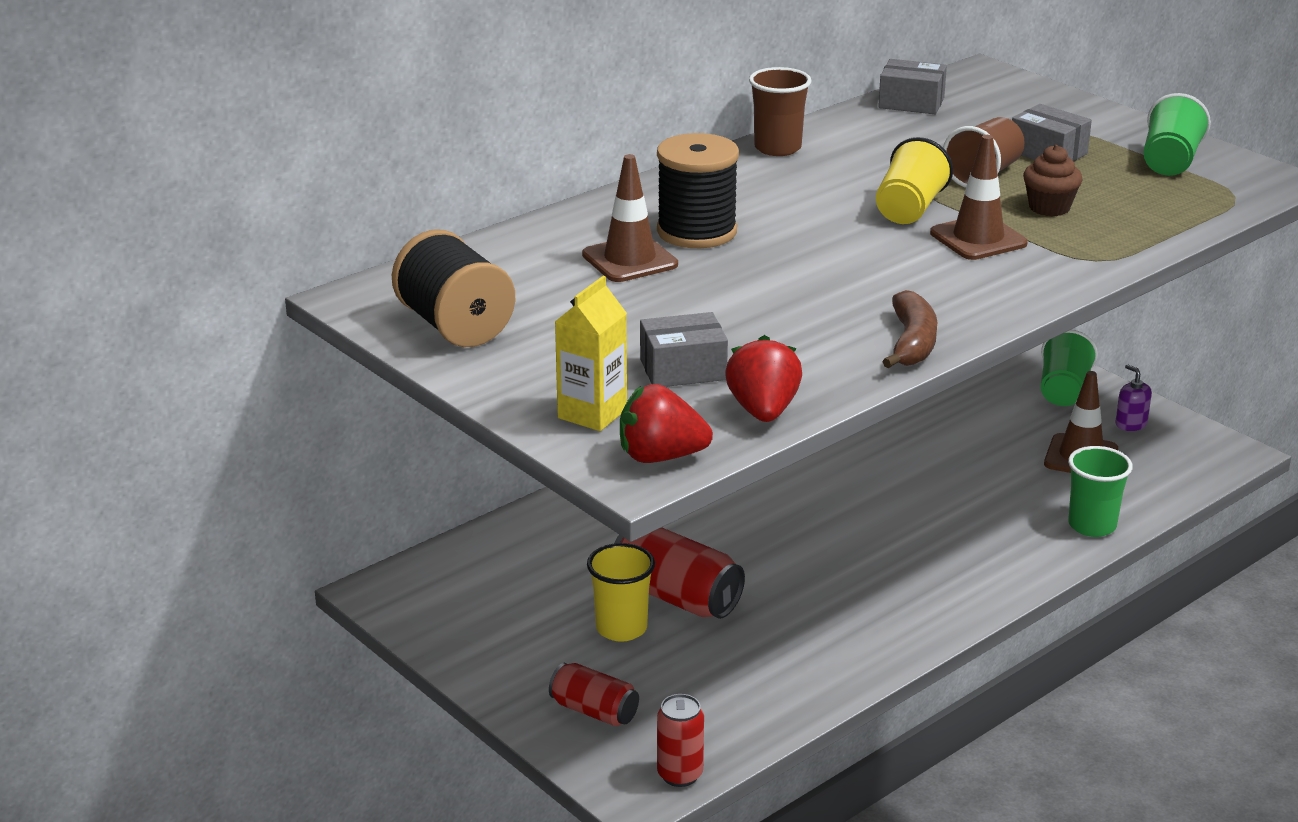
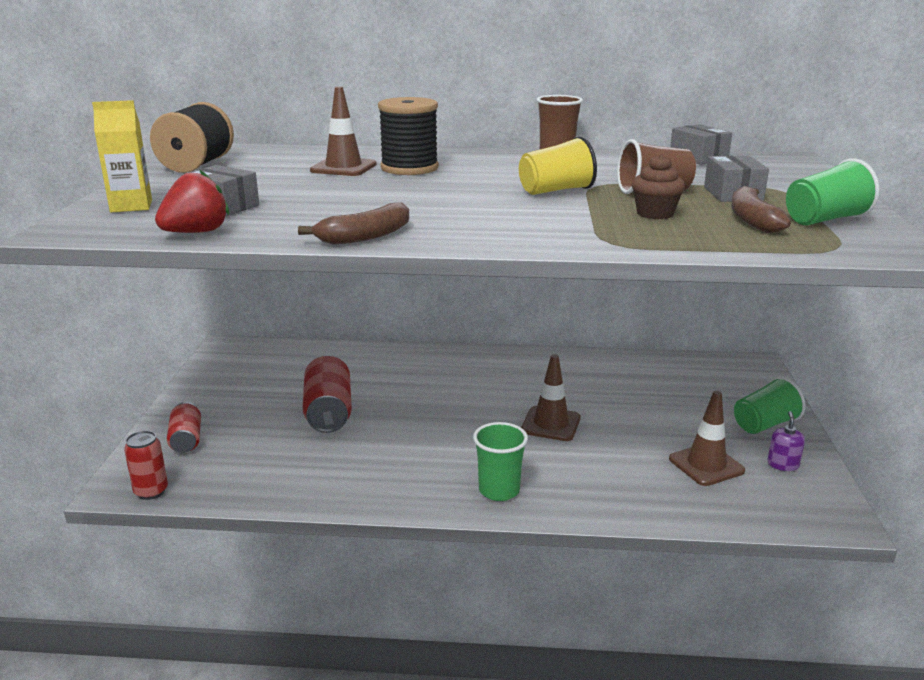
camera: 45 degrees right, 5 degrees down
(621, 628) = (276, 412): yellow cup -> none
(660, 457) = (94, 229): red strawberry -> none
(978, 238) = (559, 212): brown traffic cone -> brown traffic cone (551, 424)
(1092, 525) = (637, 506): green cup -> green cup (499, 490)
(1127, 185) = (752, 220): none -> brown banana

